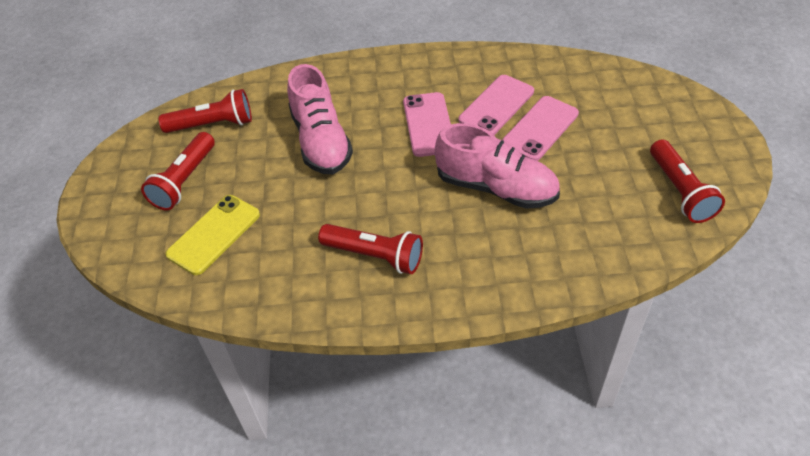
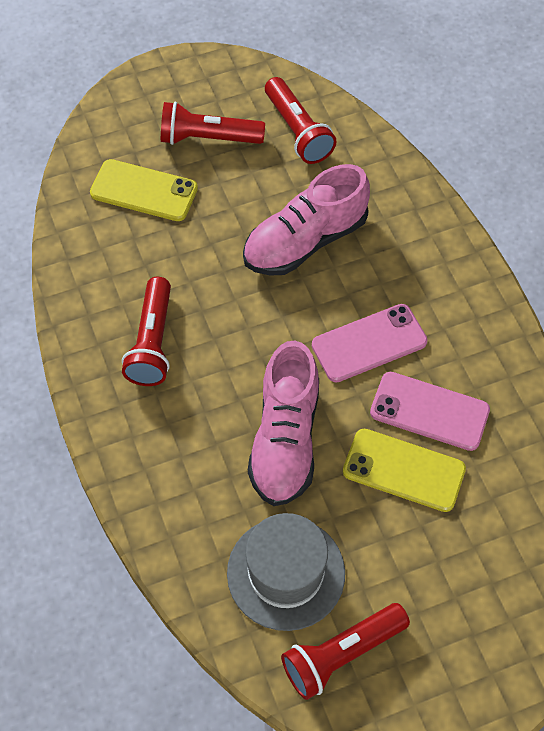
camera: 70 degrees right, 10 degrees up
(540, 128) = (403, 470): pink phone -> yellow phone
(610, 209) = (286, 573): none -> grey hat

